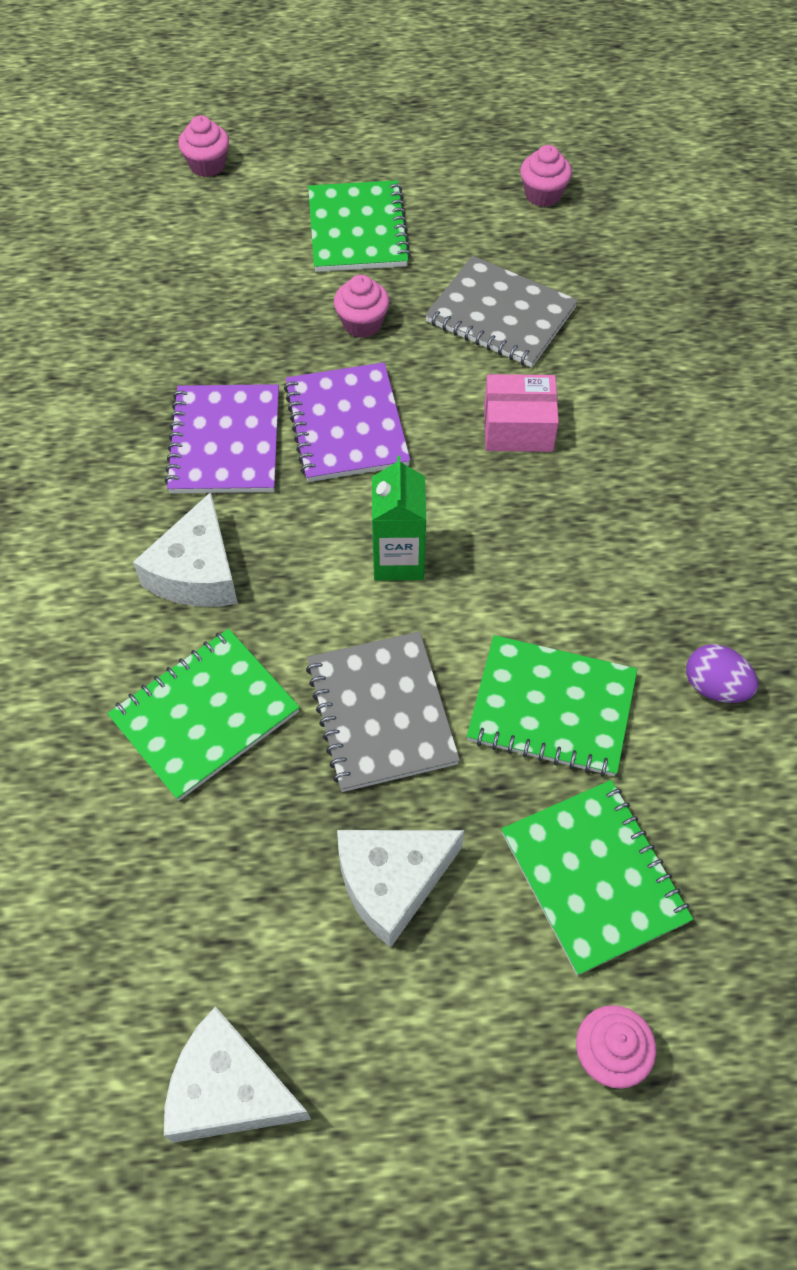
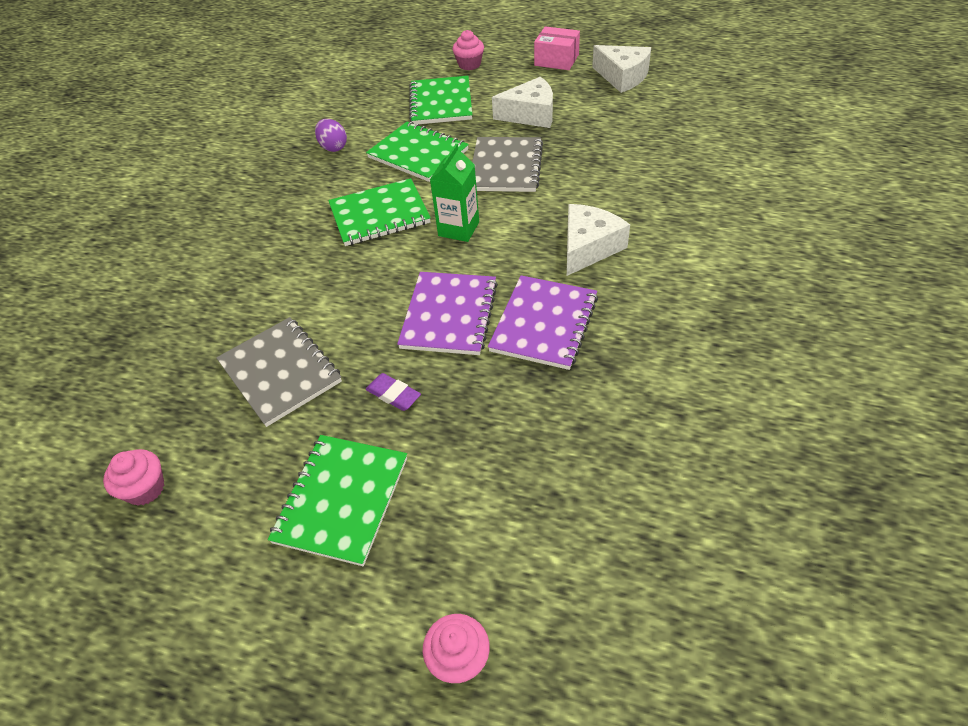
camera: 155 degrees left, 10 degrees down
(205, 715) = (602, 182): green notebook -> green notebook (379, 215)
(362, 323) = (393, 394): pink cupcake -> purple eraser
(518, 428) = (333, 285): pink box -> pink box (556, 60)

